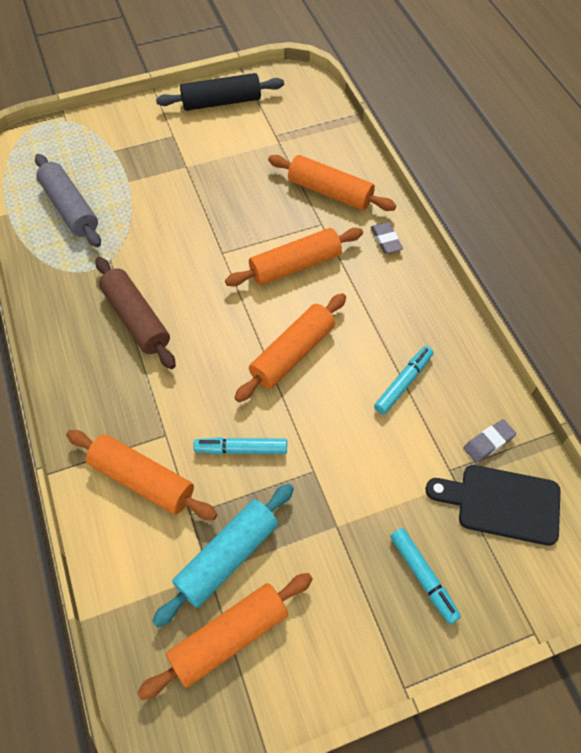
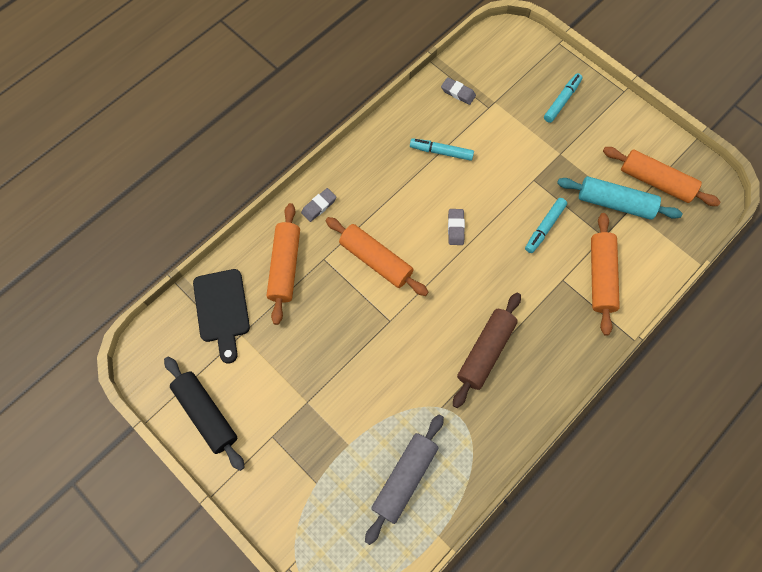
camera: 115 degrees left, 10 degrees up
(241, 449) = (544, 227): turquoise marker -> turquoise marker turned 60 degrees clockwise
(292, 354) = (455, 228): orange rolling pin -> grey eraser
(502, 503) = (494, 76): black cutting board -> black cutting board (222, 310)

